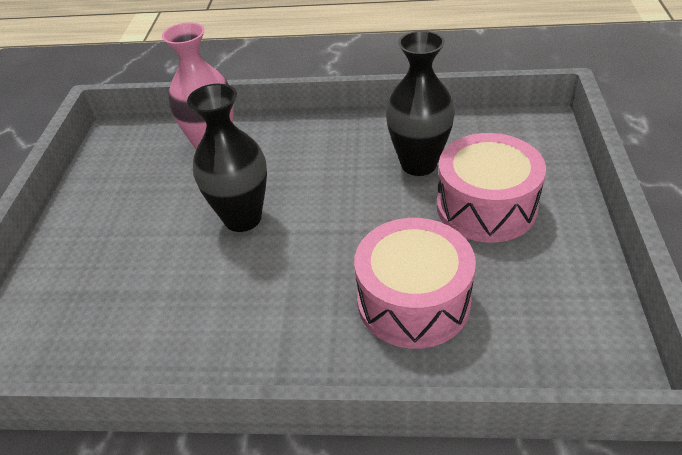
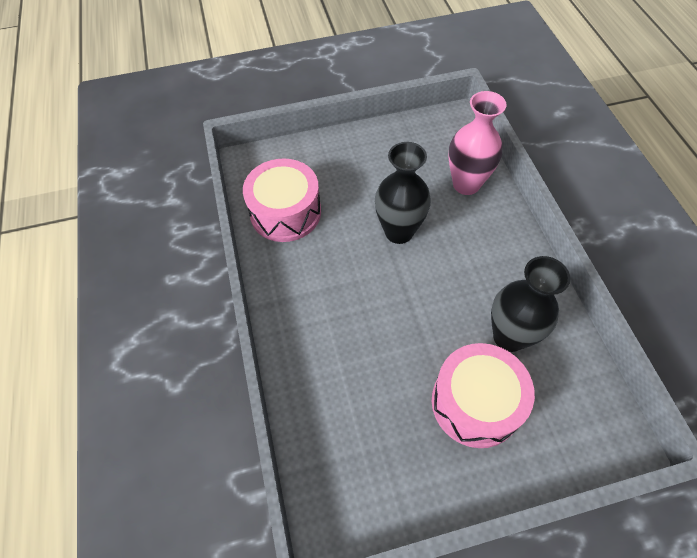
camera: 70 degrees right, 15 degrees up
(413, 301) = (355, 367): pink drum -> pink drum (285, 212)

